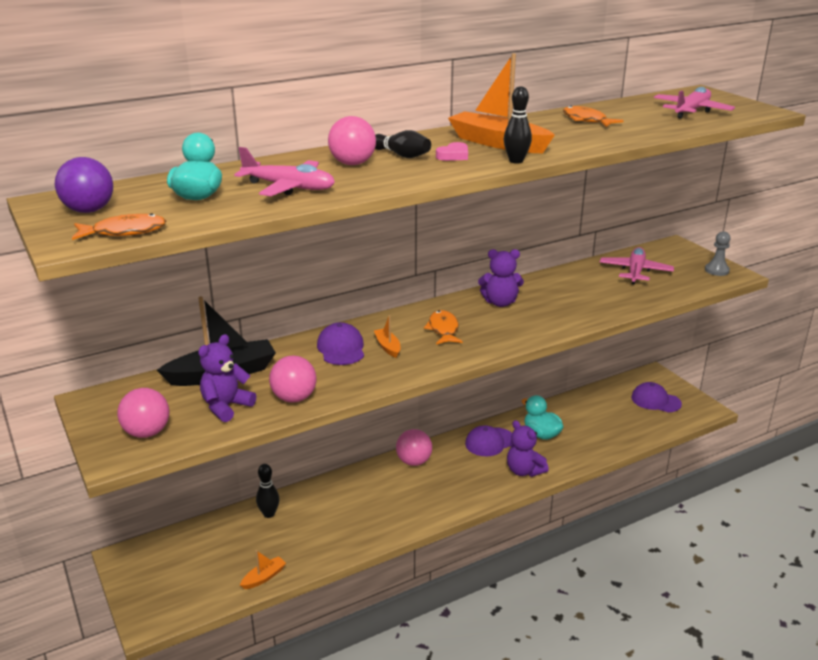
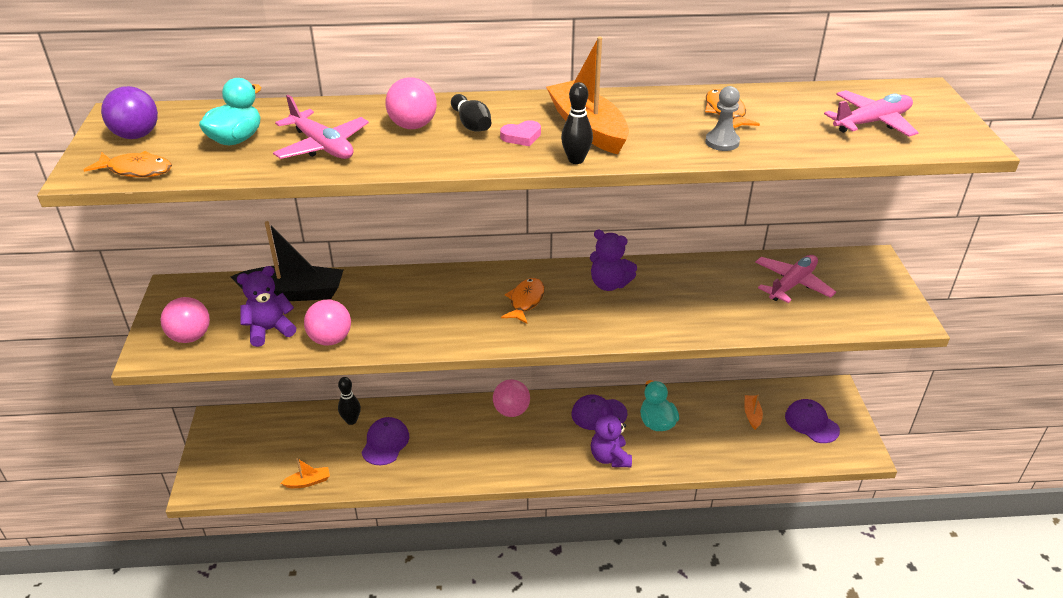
camera: 25 degrees right, 10 degrees up
(341, 348) = (414, 295): purple cap -> purple cap (385, 443)
(388, 347) = (456, 306): orange boat -> orange boat (752, 415)
(716, 270) = (892, 308): grey pawn -> grey pawn (722, 142)

